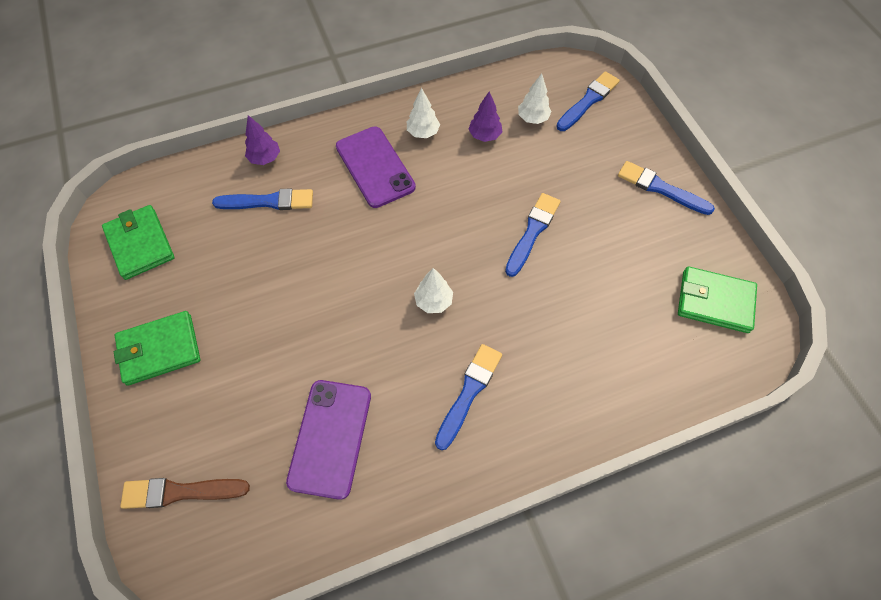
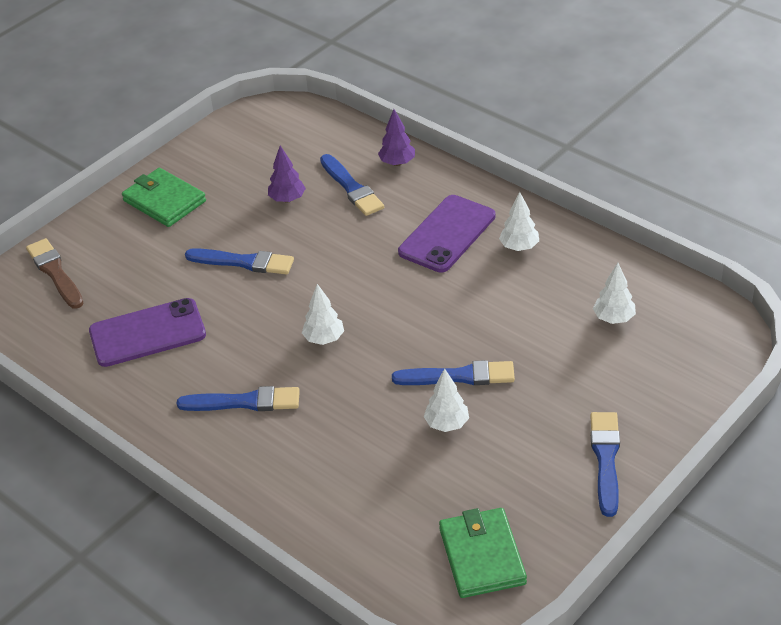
camera: 65 degrees right, 20 degrees down
(140, 244) = (252, 140): green wallet -> none
(485, 135) = (555, 292): purple tree -> purple tree (287, 199)
(576, 262) = (447, 424): none -> white tree
(588, 101) = (683, 353): blue brush -> blue brush (244, 262)

